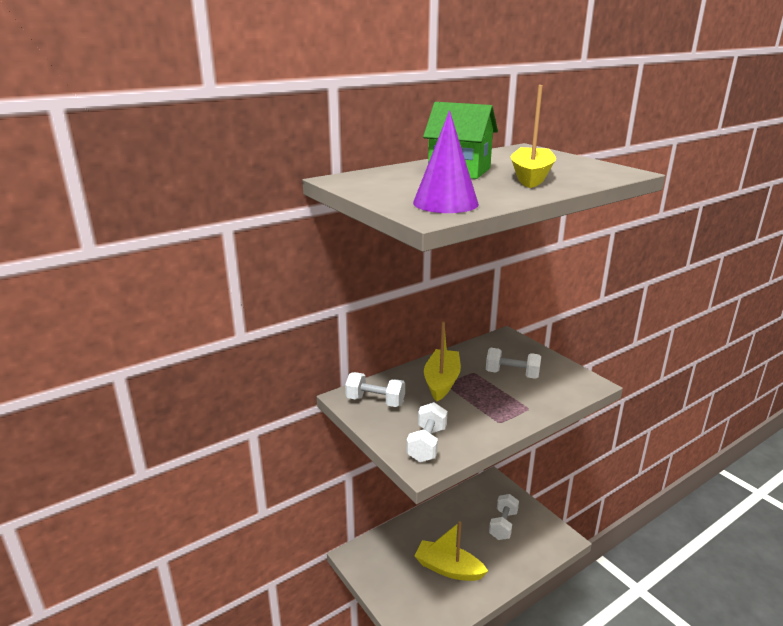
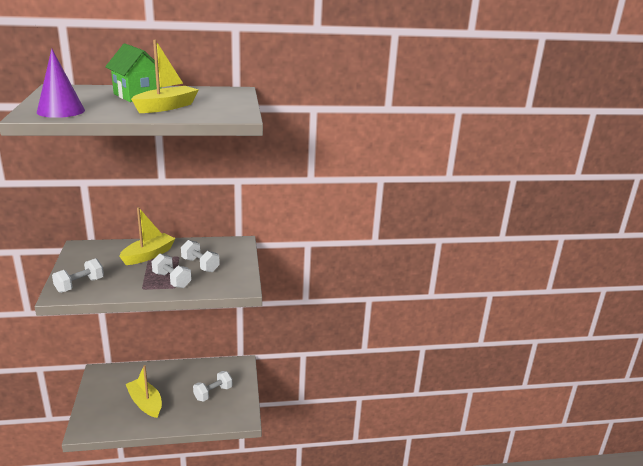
camera: 25 degrees right, 0 degrees up
(375, 401) = (91, 253): white dumbbell -> white dumbbell (172, 280)

